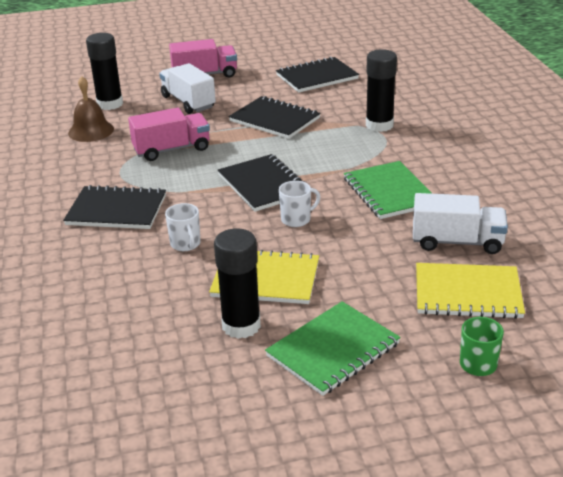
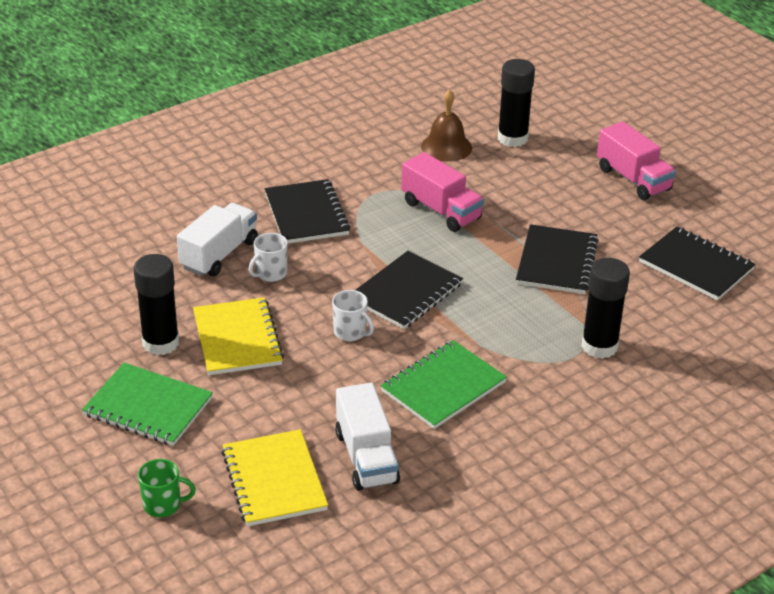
camera: 65 degrees right, 5 degrees up
(188, 102) = (555, 188): white truck -> white truck (219, 255)

